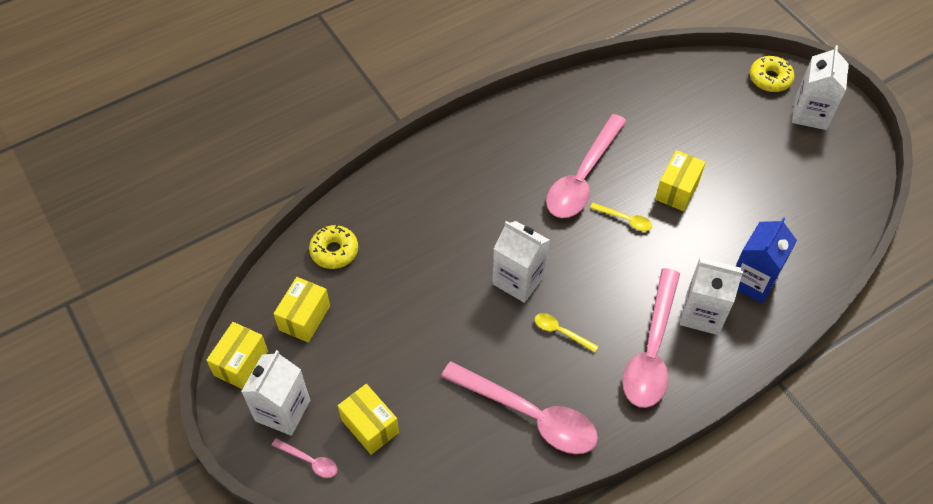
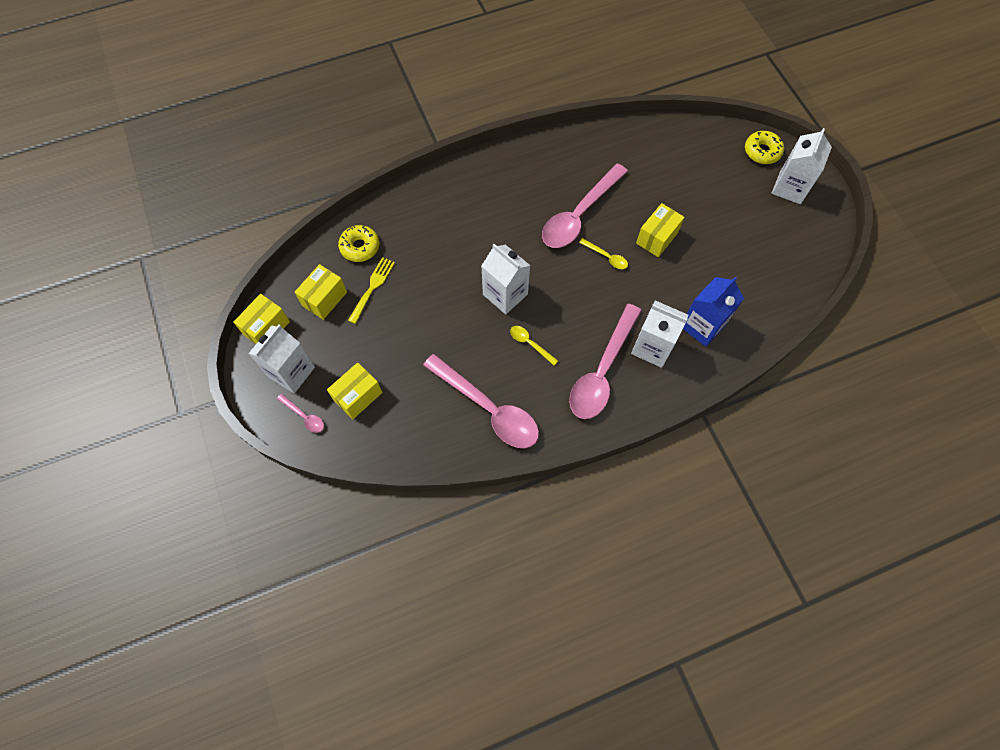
camera: 10 degrees right, 10 degrees up
(359, 295) = (372, 287): none -> yellow fork
(370, 426) = (358, 396): yellow box -> yellow box turned 75 degrees clockwise

